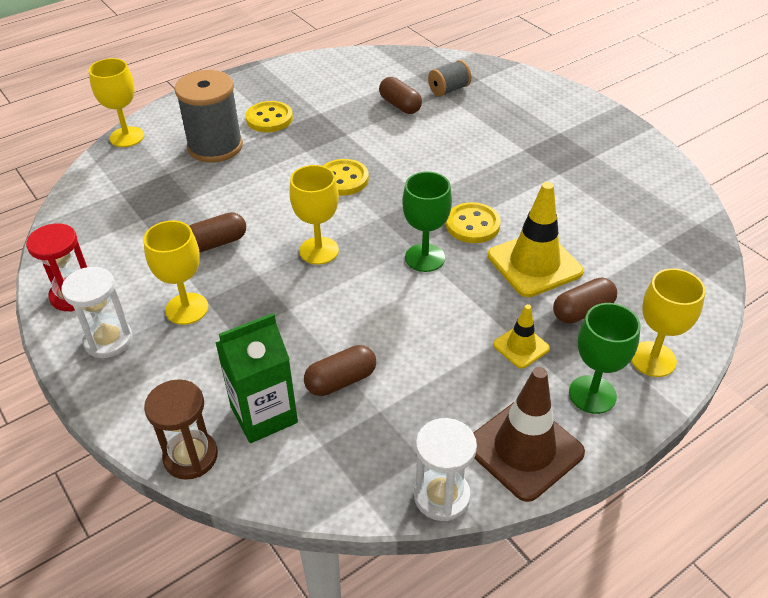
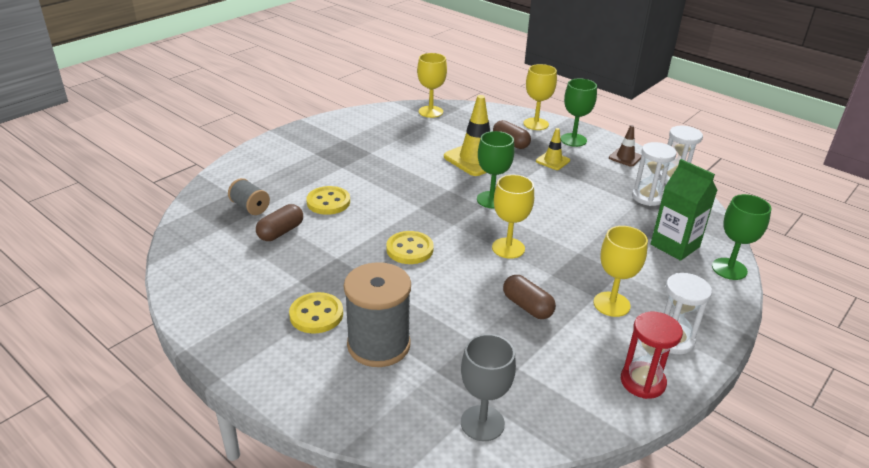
camera: 105 degrees left, 10 degrees down
(99, 187) = (482, 423): none -> grey goblet
(127, 137) = (376, 432): yellow goblet -> yellow goblet (430, 112)
(190, 456) = (729, 269): brown hourglass -> green goblet
(341, 381) = (625, 220): brown capsule -> none
(393, 432) = (648, 197): none -> white hourglass
(472, 225) = (445, 183): yellow button -> yellow button (328, 202)
(524, 449) = (625, 157): brown traffic cone -> brown traffic cone, size x0.53

